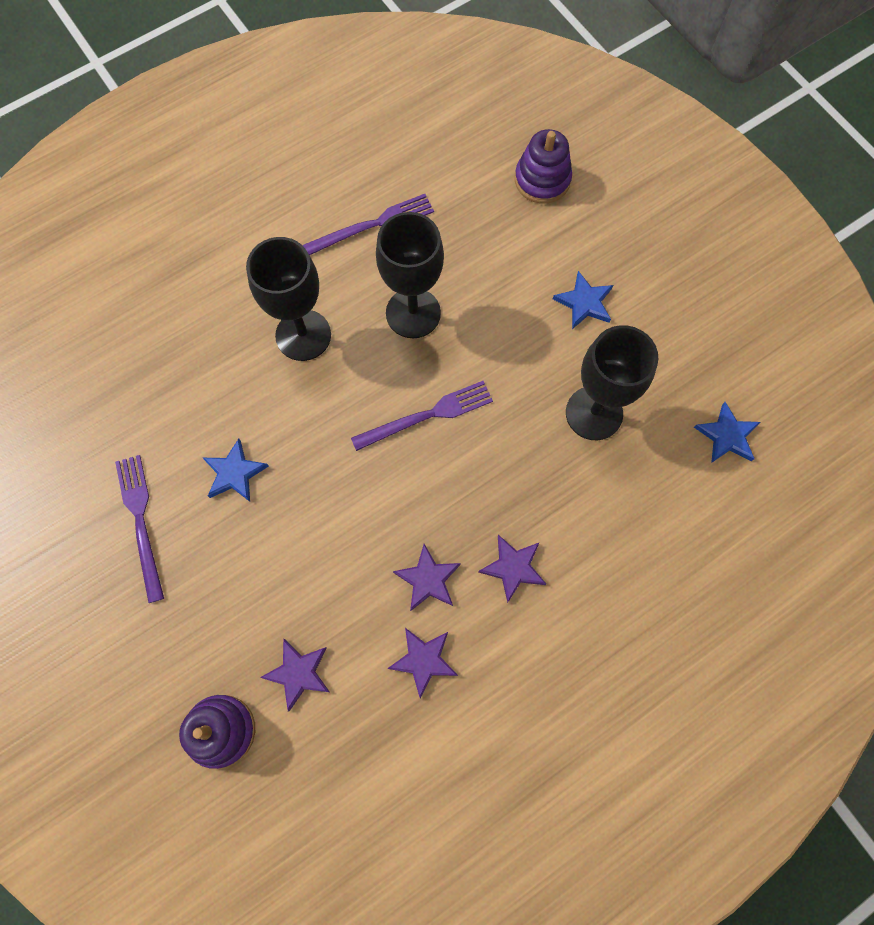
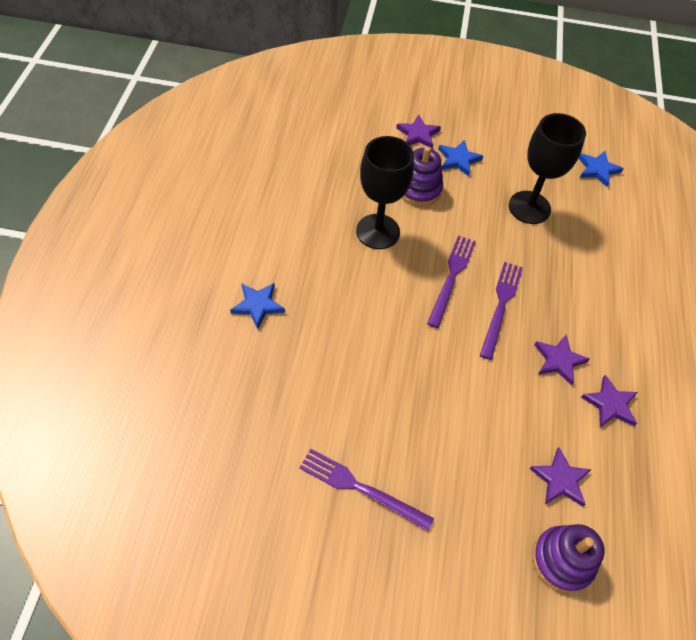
camera: 50 degrees left, 15 degrees down
(234, 473) = (383, 404): blue star -> blue star (258, 305)
(303, 335) = (329, 292): black goblet -> none
(373, 225) = (298, 203): purple fork -> purple fork (501, 306)
(513, 567) = (589, 315): purple star -> purple star (418, 134)
(542, 180) = (363, 117): purple stacking toy -> purple stacking toy (419, 189)

